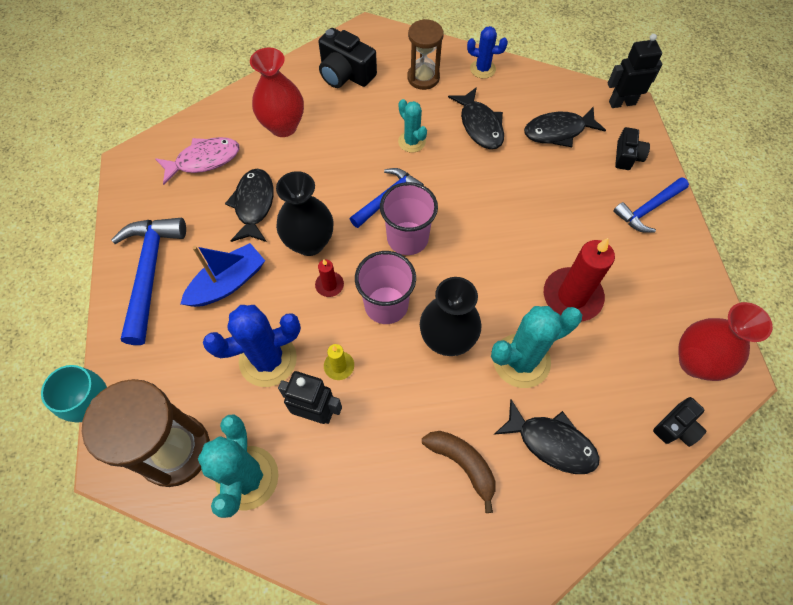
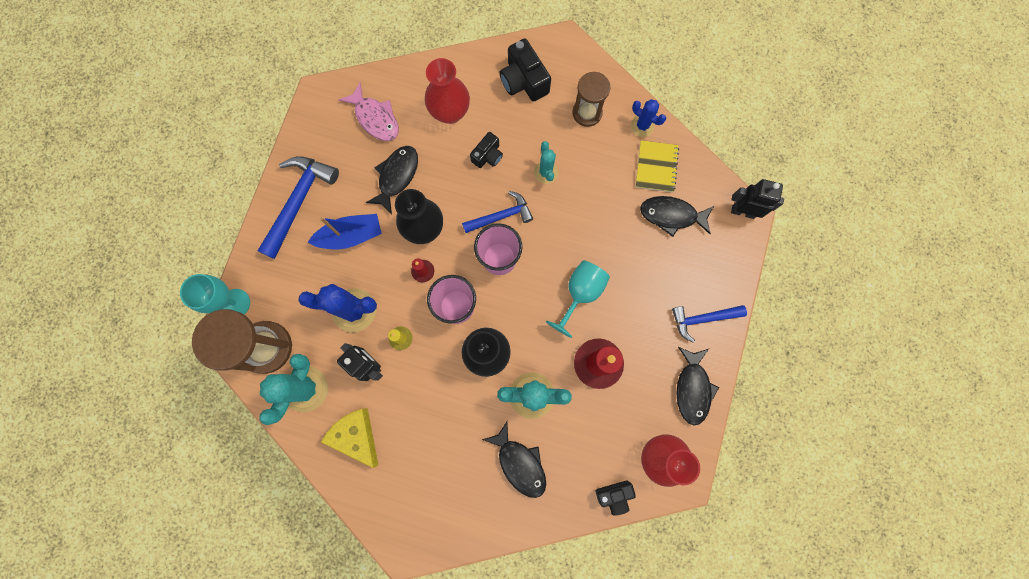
camera: 25 degrees right, 15 degrees up
(204, 160) = (375, 118): pink fish -> pink fish turned 45 degrees clockwise
(338, 505) = (356, 435): none -> yellow cheese
(462, 464) = (451, 448): brown banana -> none
(480, 125) = (609, 181): black fish -> black fish (692, 388)
(512, 236) = (580, 293): none -> turquoise goblet
(517, 97) = (656, 167): none -> yellow notebook
(627, 156) = (715, 264): black camera -> black camera (487, 156)

